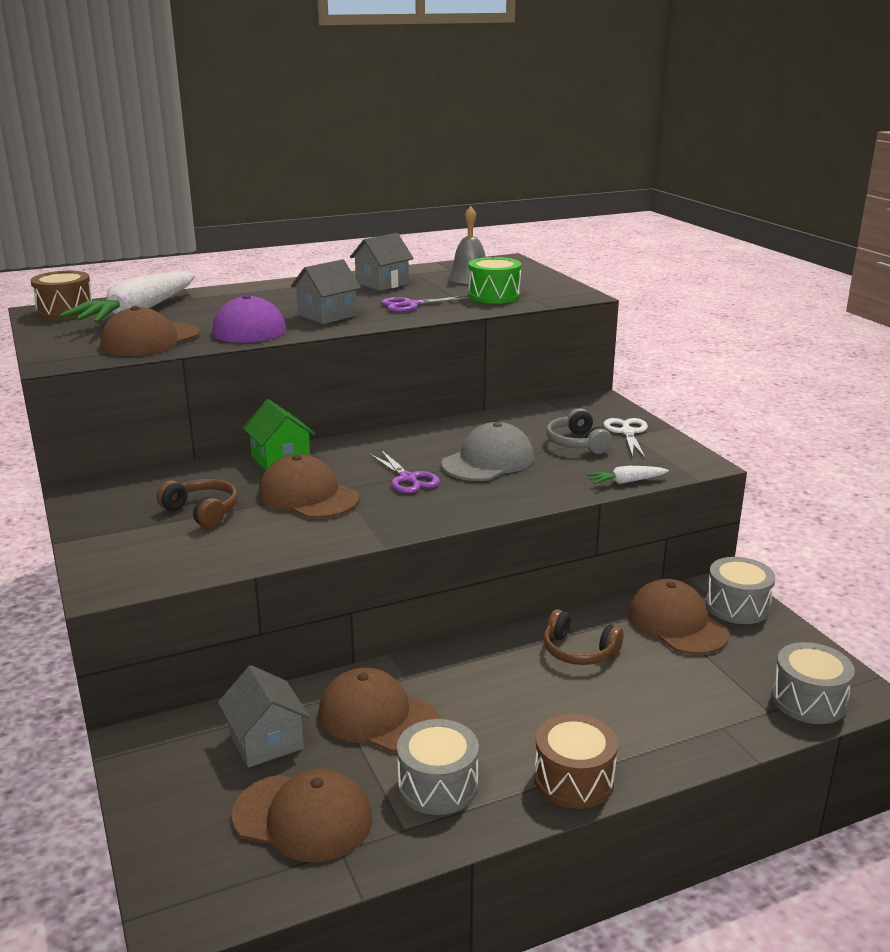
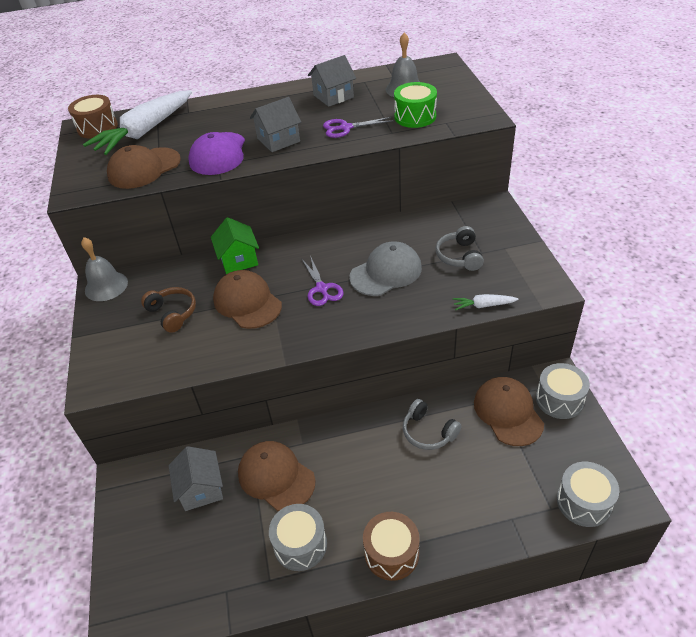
camera: 15 degrees right, 20 degrees up
(91, 492) = (106, 286): none -> grey bell
(303, 817) = (209, 559): brown cap -> none
(578, 651) = (428, 432): brown headphones -> grey headphones
(627, 432) = (503, 245): white scissors -> none

